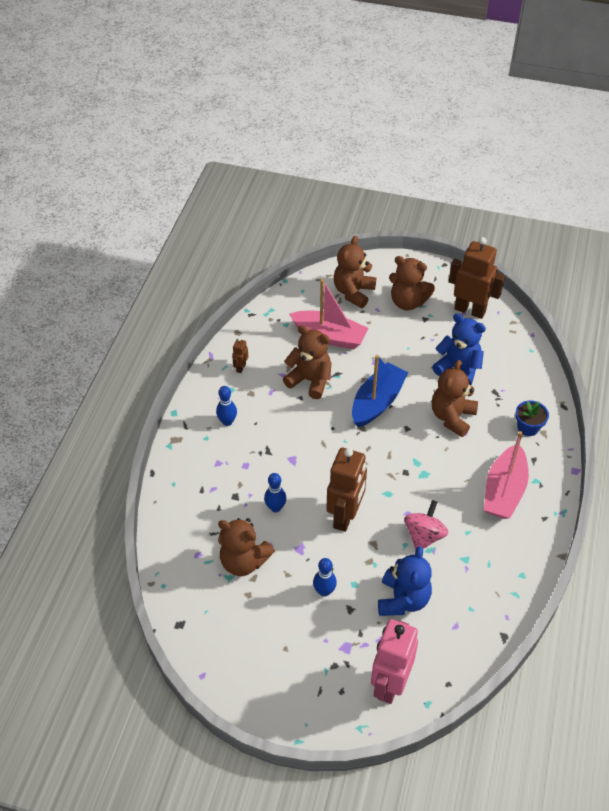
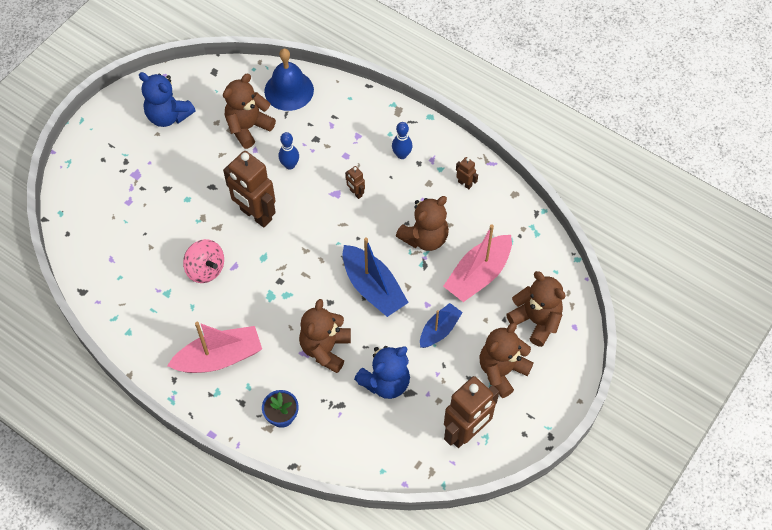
camera: 110 degrees right, 10 degrees up
(182, 541) = (289, 90): none -> blue bell
(285, 444) = (355, 193): none -> brown robot
(324, 591) = (192, 175): blue bowling pin -> none
(389, 684) = (90, 193): pink robot -> none
(393, 348) = (439, 330): none -> blue boat
(403, 599) = (154, 229): blue teddy bear -> blue teddy bear (168, 116)
(452, 417) = (325, 349): brown teddy bear -> brown teddy bear turned 120 degrees counterclockwise
(504, 491) = (219, 357): pink boat -> pink boat turned 120 degrees clockwise

